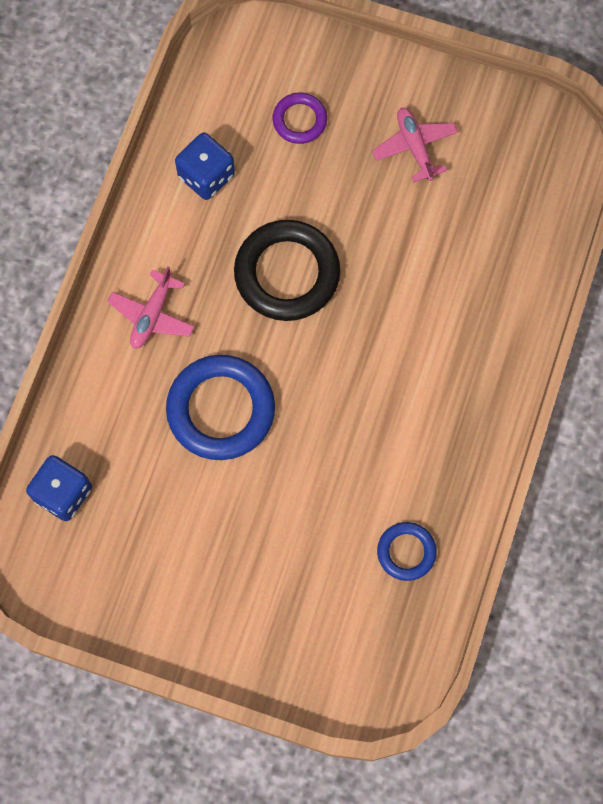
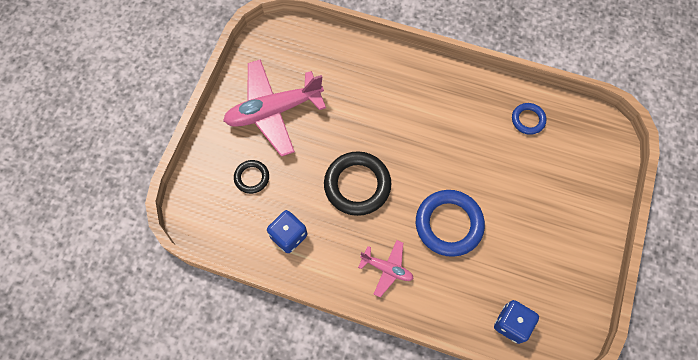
camera: 90 degrees left, 5 degrees down
(299, 120) = (252, 178): purple ring -> black ring
(415, 147) = (274, 111): pink plane -> pink plane, size x1.99

